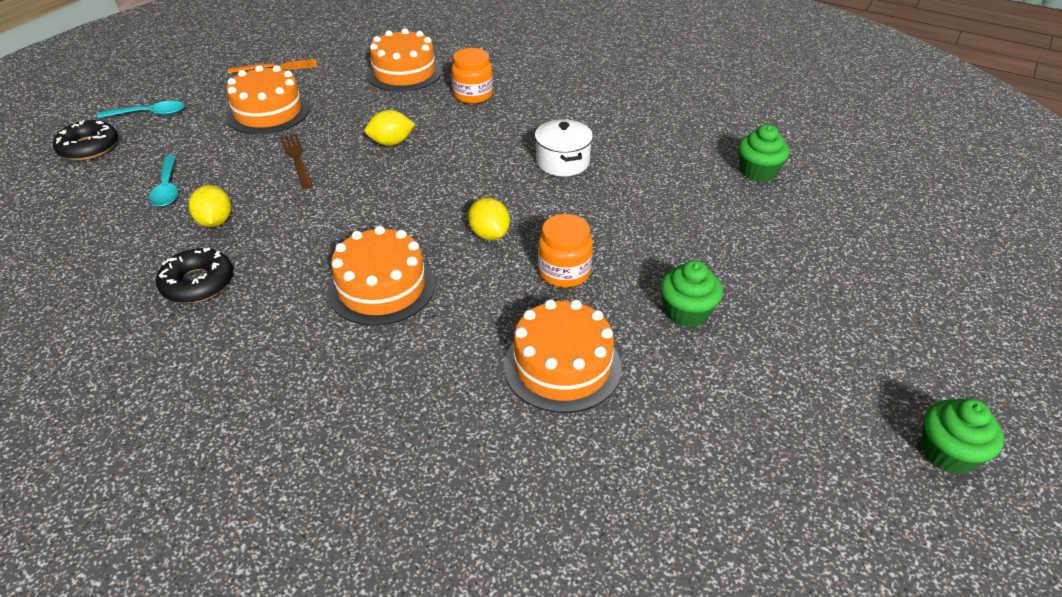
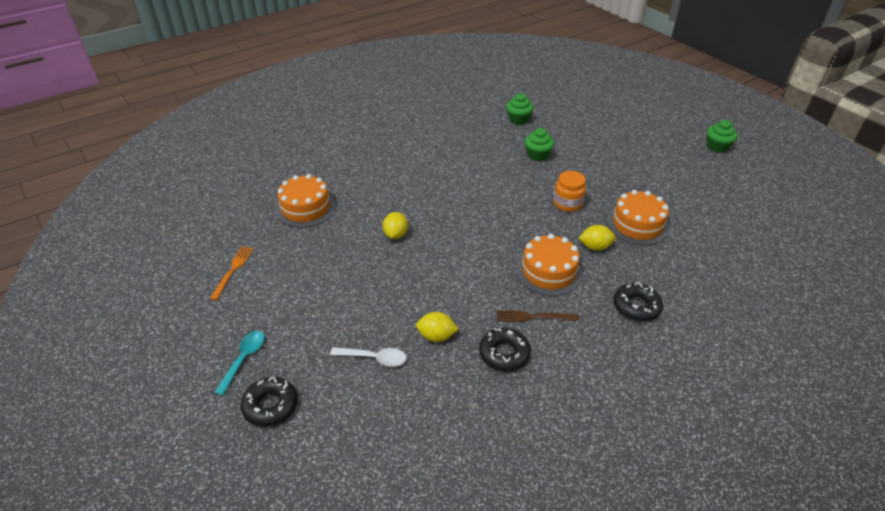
camera: 65 degrees left, 0 degrees up
(167, 188) = (374, 358): turquoise spoon -> white spoon
(268, 112) = (304, 286): orange cake -> none
(297, 159) = (383, 282): brown fork -> brown fork (534, 317)
(340, 401) = (636, 306): none -> black donut
(473, 95) = (364, 186): orange jar -> none
(489, 234) = (521, 219): yellow lemon -> yellow lemon (595, 247)
(562, 162) = (467, 175): white pot -> none
(687, 312) = (614, 177): green cupcake -> green cupcake (537, 155)

